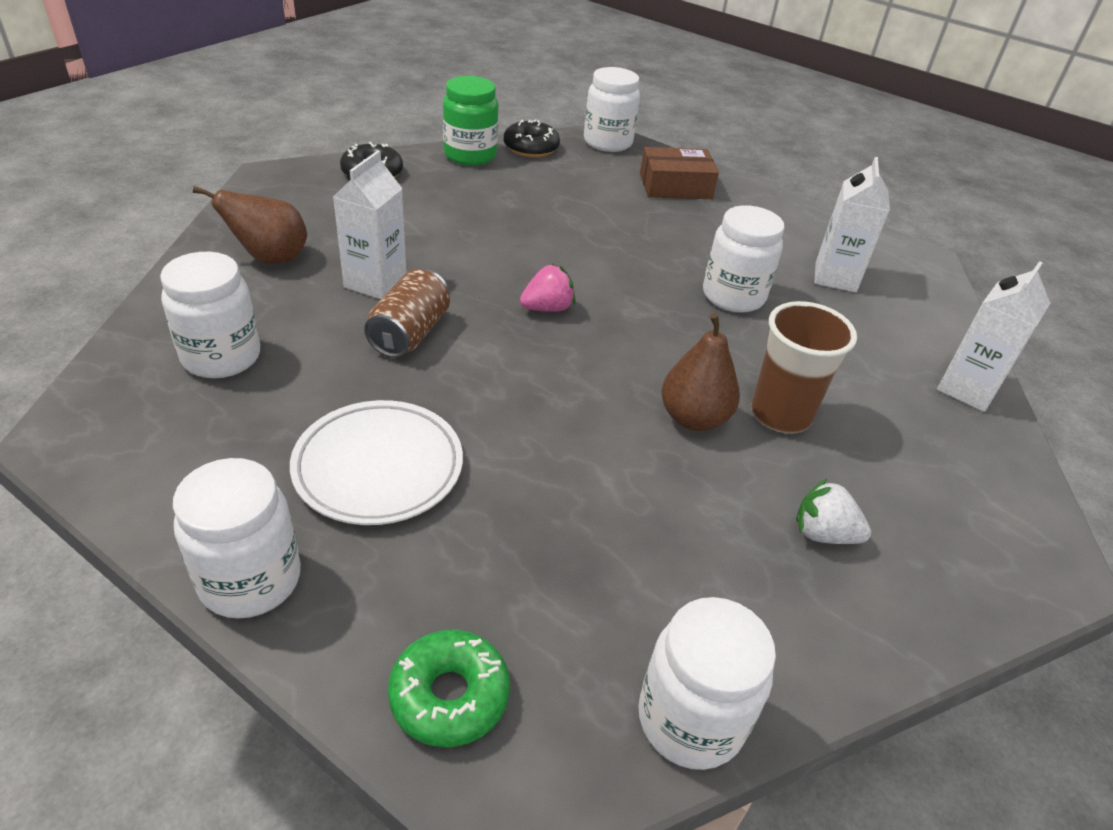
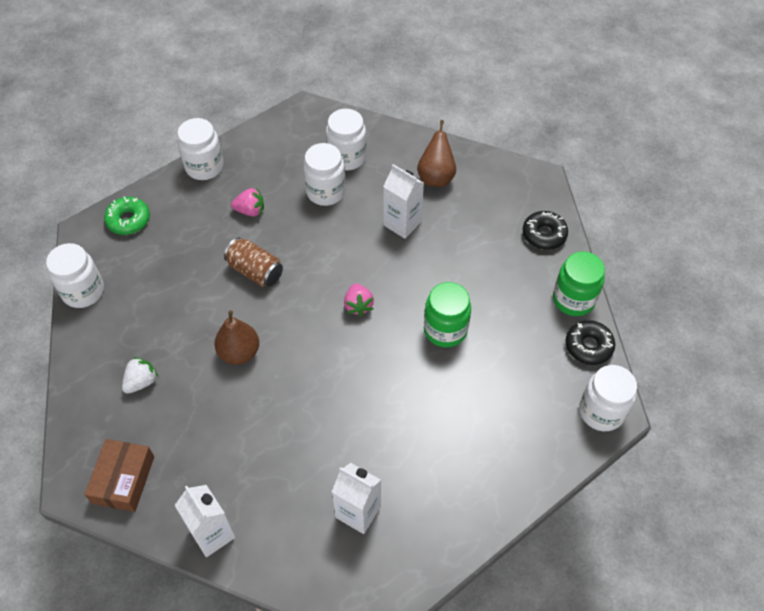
camera: 110 degrees right, 15 degrees up
(378, 467) = (250, 211): white plate -> pink strawberry
(410, 333) = (349, 234): brown can -> brown can (255, 271)
(554, 235) = (445, 330): none -> green jar
(675, 186) = (515, 442): brown box -> brown box (123, 480)
(733, 296) = (348, 423): white jar -> white jar (325, 192)
(780, 415) = (227, 400): brown cup -> none

